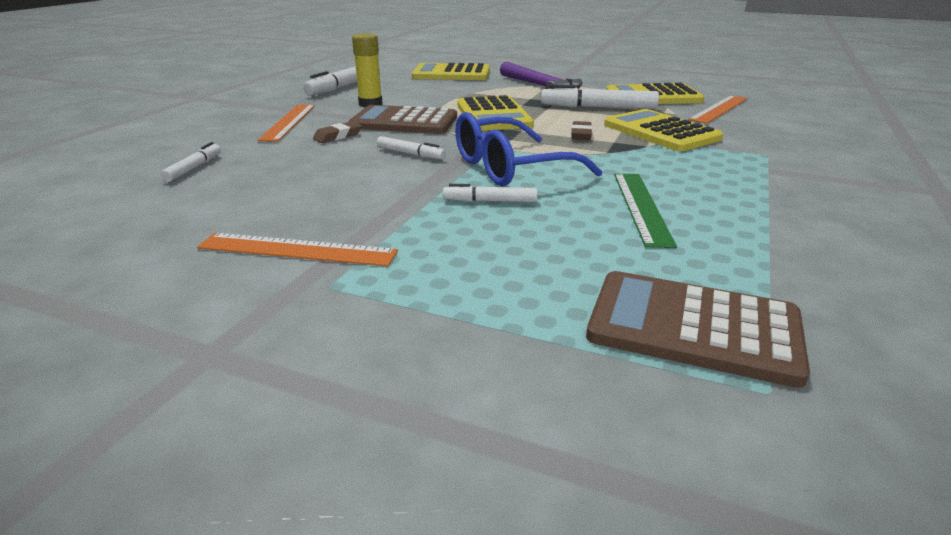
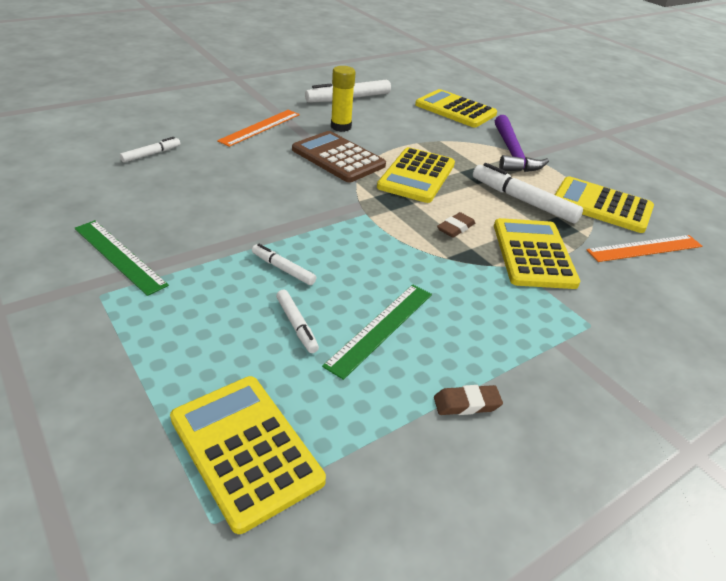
camera: 30 degrees right, 10 degrees up
(297, 250) = (119, 256): orange ruler -> green ruler
(338, 136) = (272, 156): brown eraser -> brown eraser (466, 404)
(410, 154) = (296, 196): white marker -> white marker (296, 325)
(509, 168) = (344, 241): blue glasses -> none
(693, 327) = (245, 449): brown calculator -> yellow calculator

